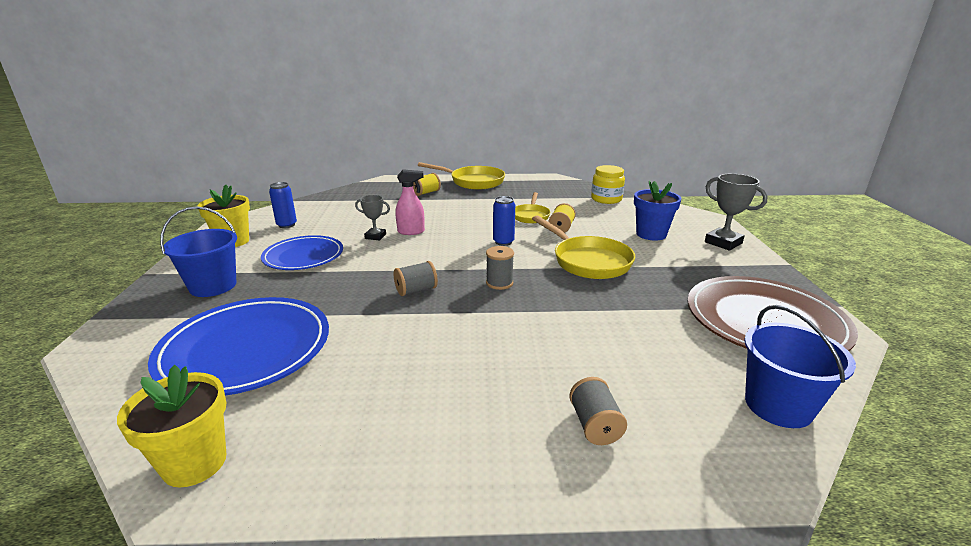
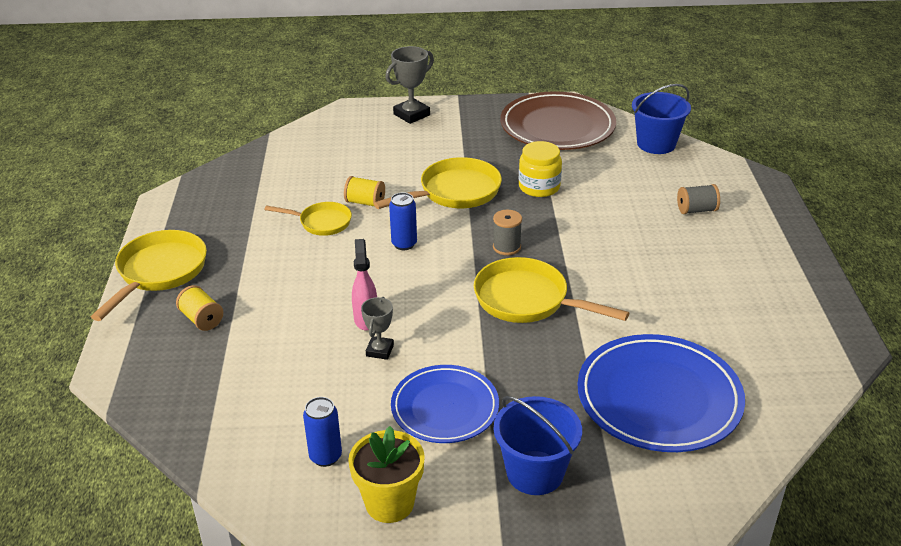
camera: 90 degrees left, 10 degrees up
(195, 463) = (796, 381): yellow flower pot -> none
(416, 290) = (527, 300): grey spool -> yellow pan
(606, 199) = (272, 164): yellow jar -> yellow jar (539, 187)
(651, 234) = (388, 149): blue flower pot -> none

